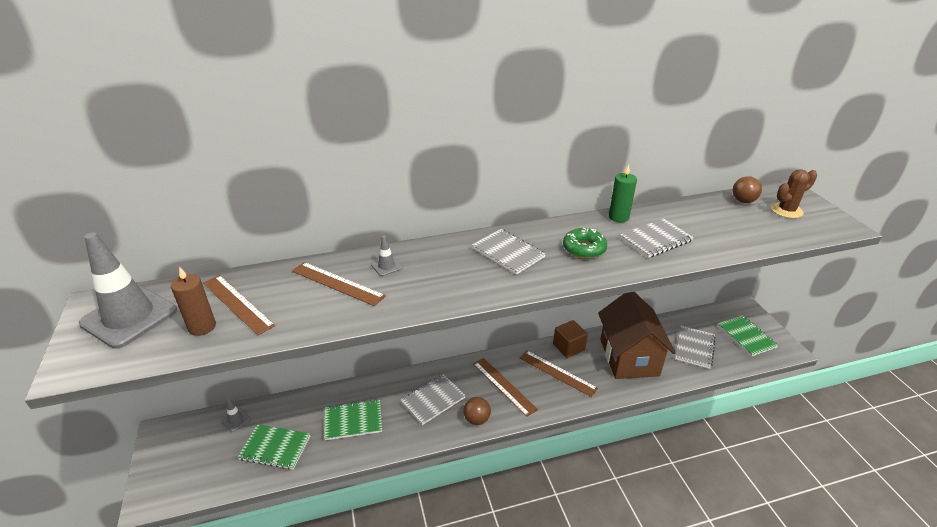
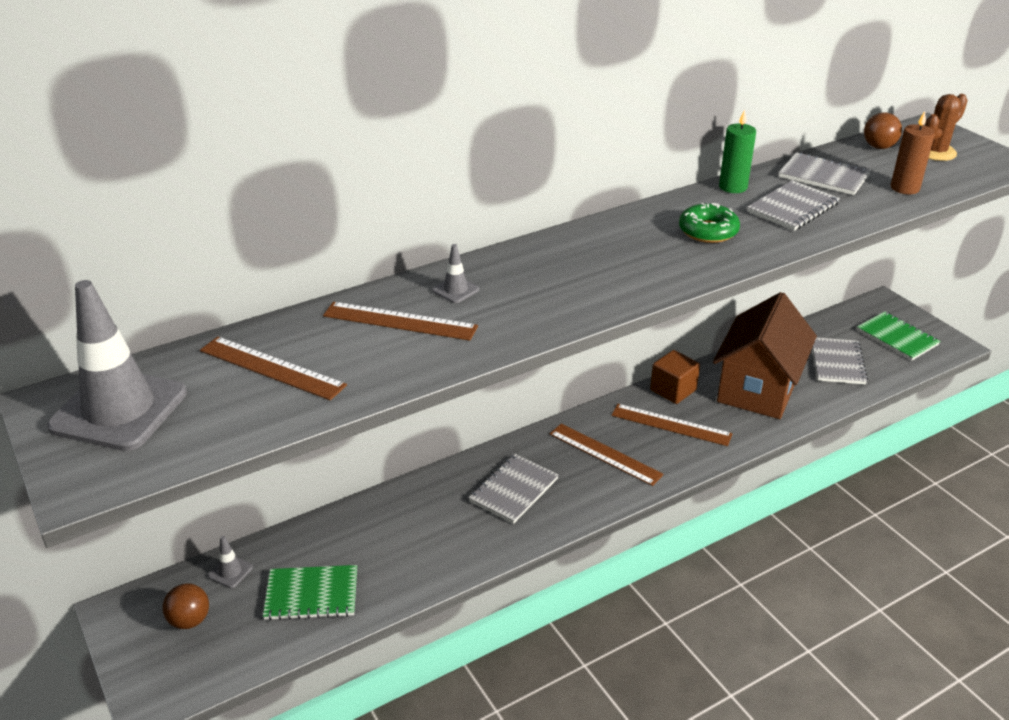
camera: 15 degrees left, 0 degrees up
(202, 327) = (241, 404): brown candle -> brown candle (905, 188)
(353, 421) = (411, 538): green notebook -> none
(477, 419) = (586, 502): brown ball -> brown ball (190, 620)
(508, 253) = (612, 250): grey notebook -> grey notebook (823, 176)
(629, 357) = (758, 389): brown house -> brown house turned 45 degrees clockwise

